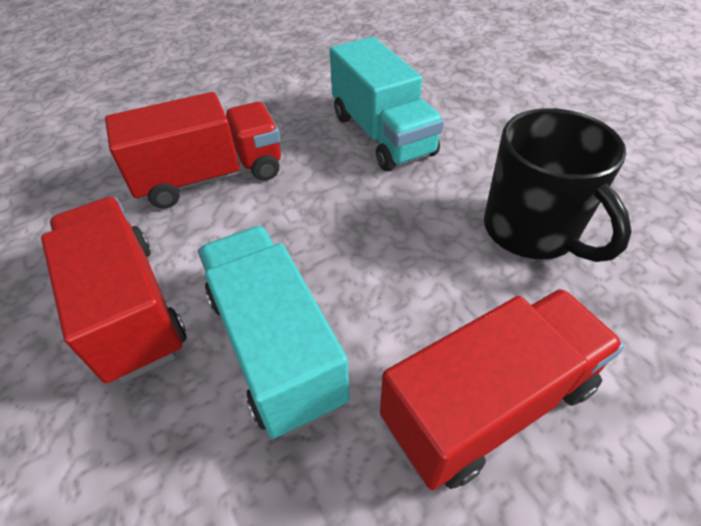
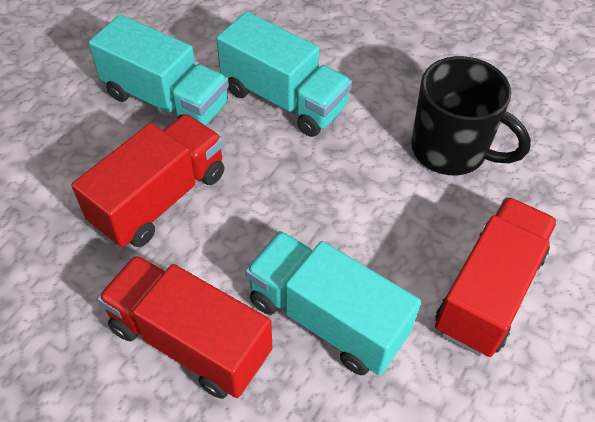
camera: 30 degrees left, 5 degrees up
(278, 107) = (166, 100): none -> turquoise truck

